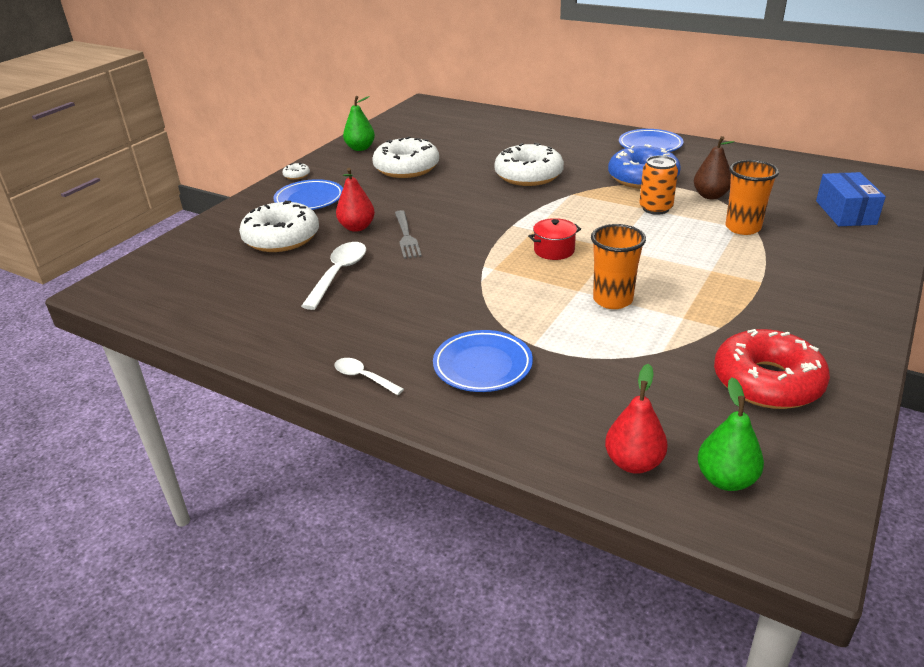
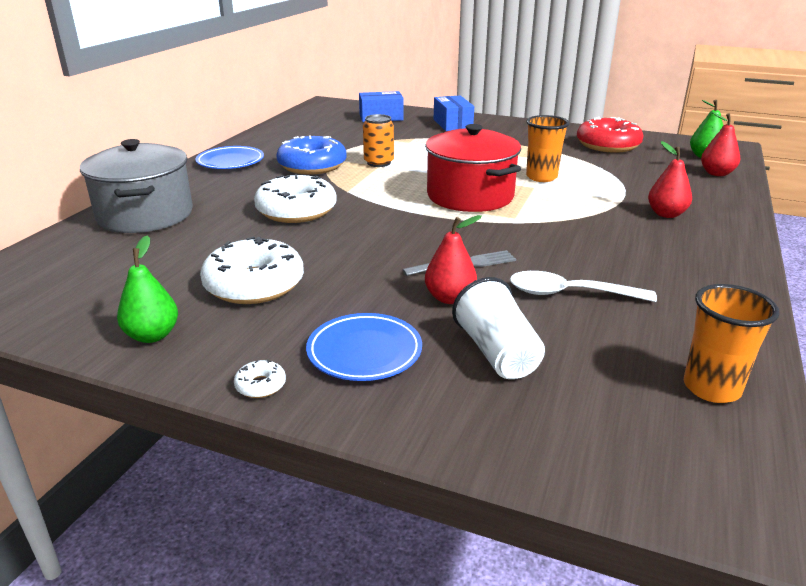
camera: 100 degrees left, 5 degrees down
(281, 238) = (497, 353): white donut -> white cup
(363, 377) = (729, 257): white spoon -> none
(482, 366) = (666, 214): blue plate -> red pear
(528, 129) = (145, 215): none -> grey pot
(554, 250) = (470, 196): red pot -> red pot, size x2.28
(710, 196) = (353, 146): brown pear -> none
(742, 228) = (410, 141): orange cup -> orange cup (711, 388)
(835, 260) = (453, 124): none -> blue box

